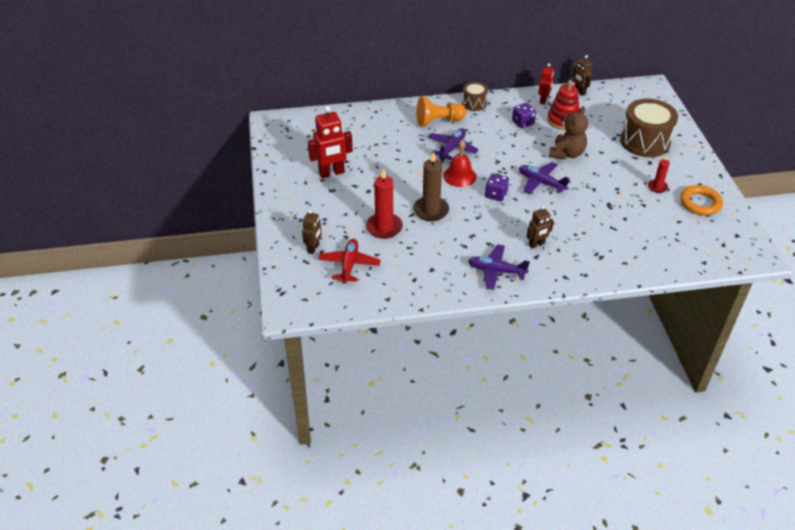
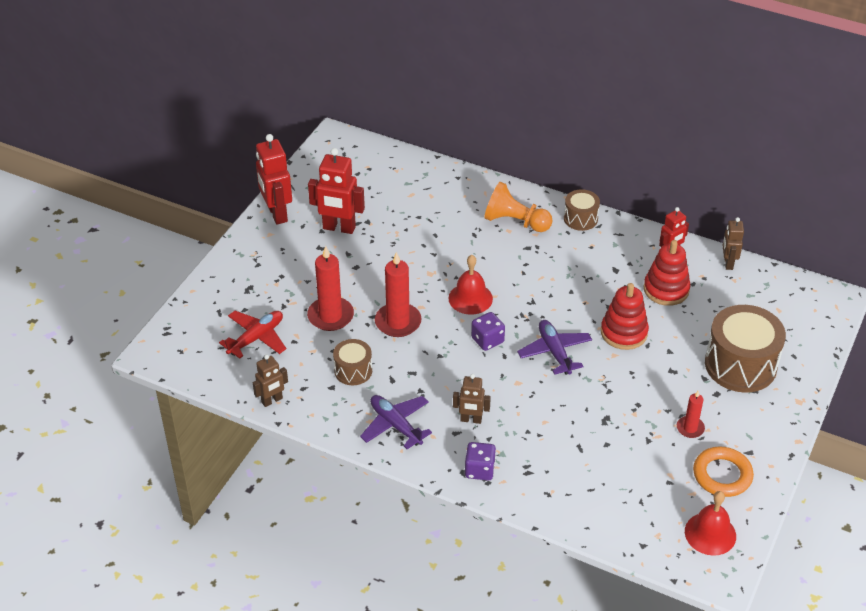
camera: 35 degrees right, 0 degrees up
(280, 183) = (277, 214): none -> red robot
(313, 248) = (239, 302): brown robot -> brown robot (272, 400)
(431, 210) = (398, 322): brown candle -> red candle
(434, 253) = (353, 371): none -> brown drum
(452, 148) = (496, 261): purple plane -> none
(523, 123) = (613, 269): purple dice -> purple dice (479, 470)
(566, 154) = (624, 333): brown teddy bear -> red stacking toy
(729, 237) = (710, 533): none -> red bell

